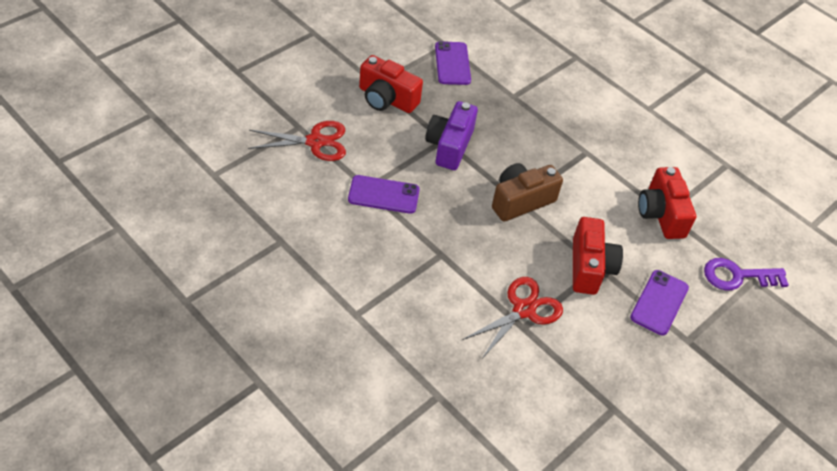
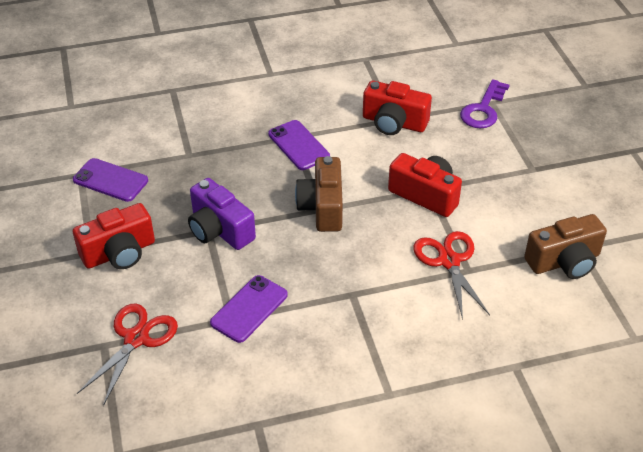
camera: 55 degrees left, 5 degrees down
(586, 400) = (564, 261): none -> brown camera
(659, 302) = (486, 168): purple phone -> purple phone (298, 145)

